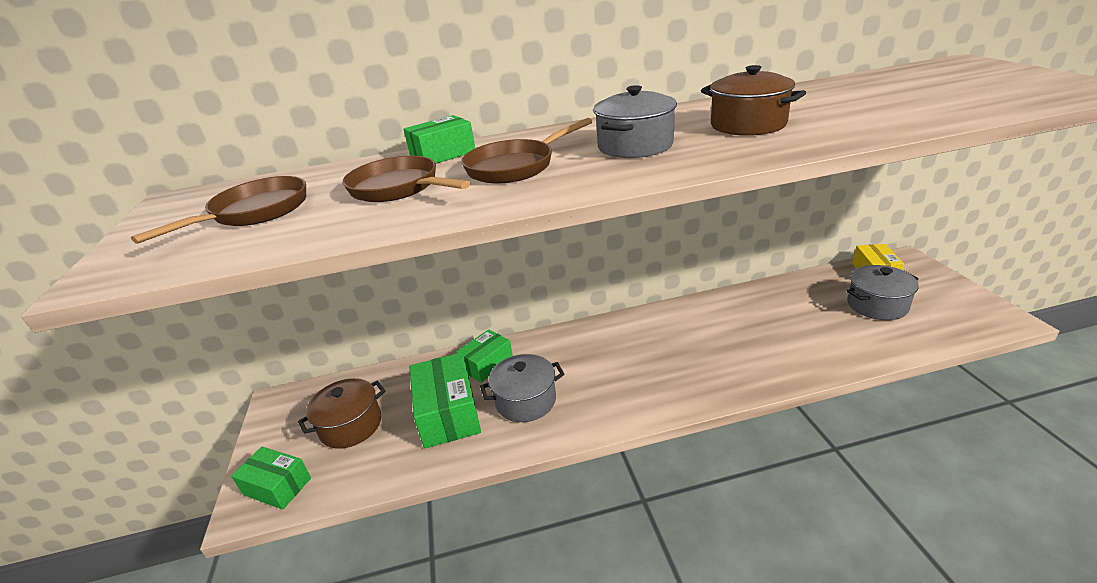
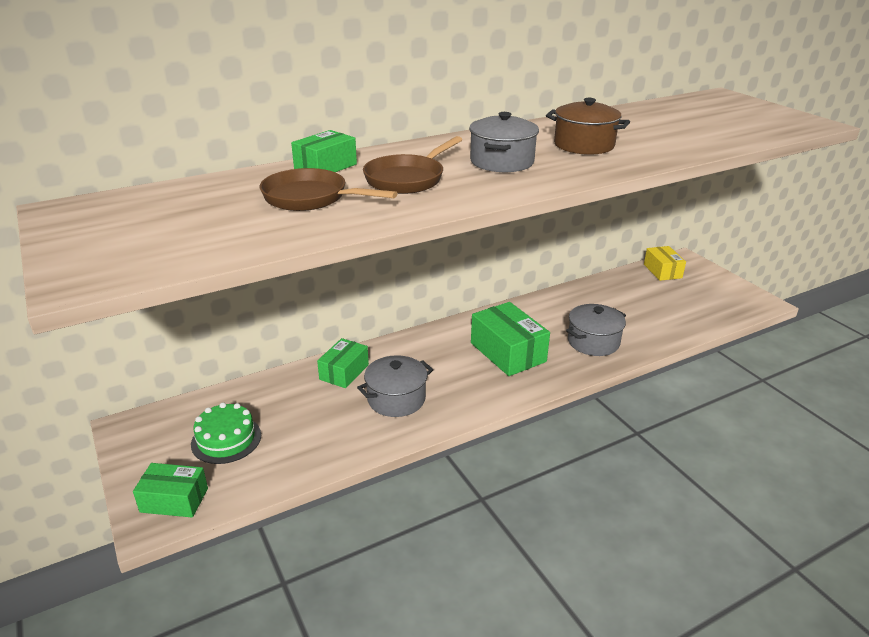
camera: 20 degrees left, 0 degrees up
(255, 212) = (179, 221): brown pan -> none
(351, 425) = (226, 439): brown pot -> green cake
(448, 413) = (324, 417): green box -> green box (507, 352)
(877, 305) = (670, 297): grey pot -> grey pot (593, 342)

